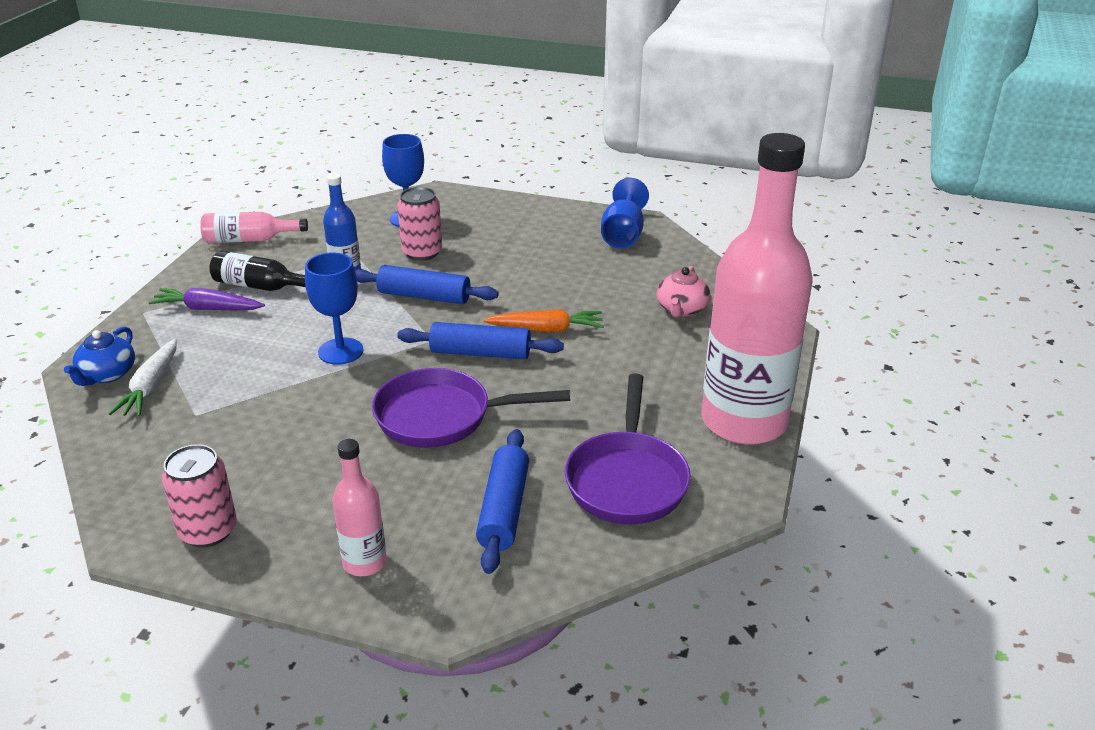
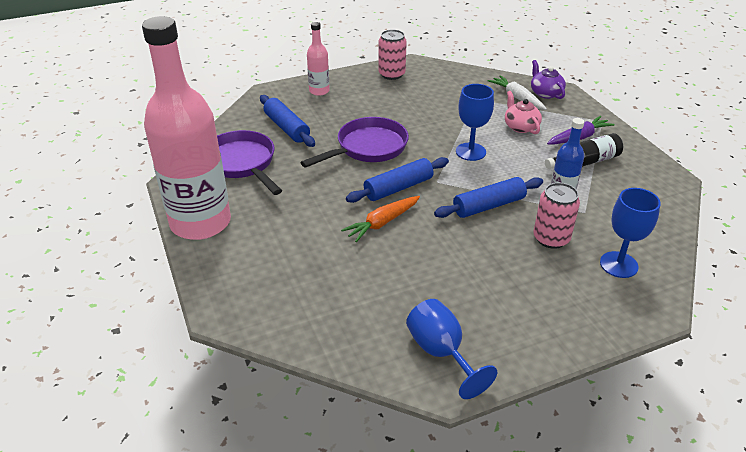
camera: 140 degrees right, 5 degrees up
(107, 374) = (545, 93): blue teapot -> purple teapot
(249, 239) = (664, 186): pink bottle -> none
(681, 309) = (310, 291): pink teapot -> pink teapot (520, 127)

